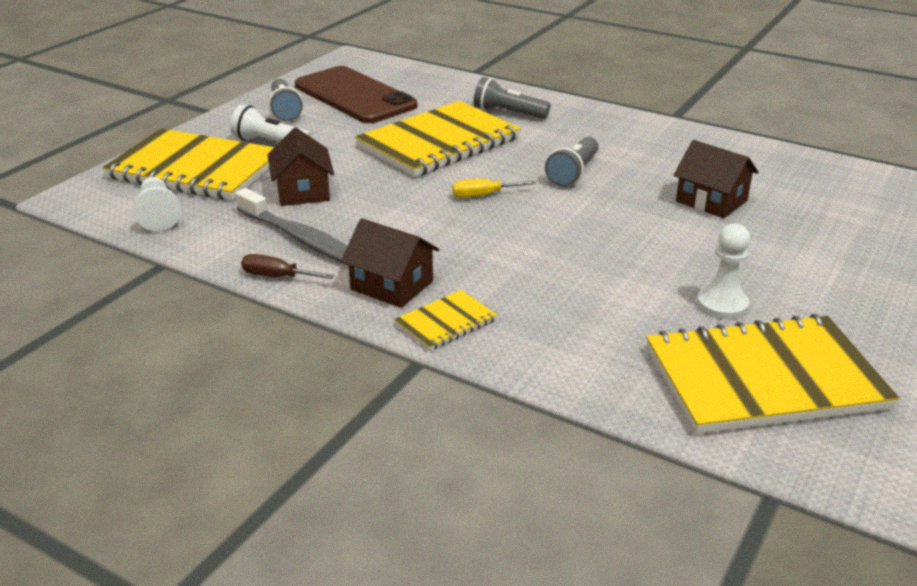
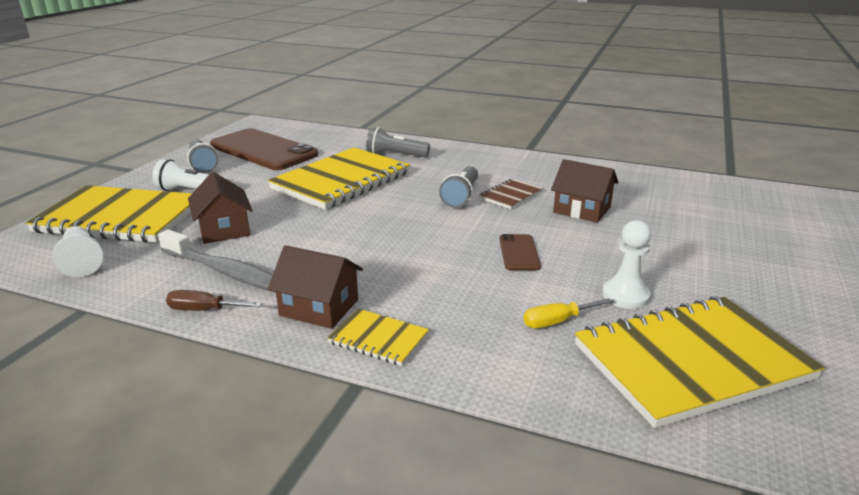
camera: 10 degrees left, 5 degrees down
(446, 323) = (378, 339): yellow notebook -> yellow notebook turned 75 degrees clockwise
(483, 195) = (388, 220): yellow screwdriver -> yellow screwdriver (556, 321)
(619, 246) = (519, 253): none -> brown phone
(632, 176) = (511, 195): none -> brown notebook

